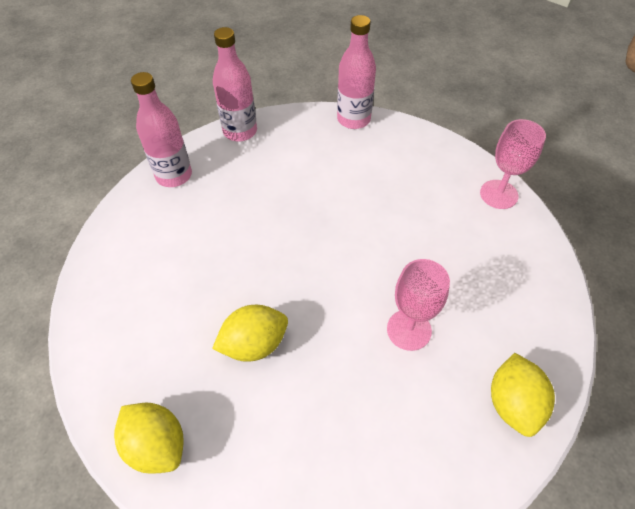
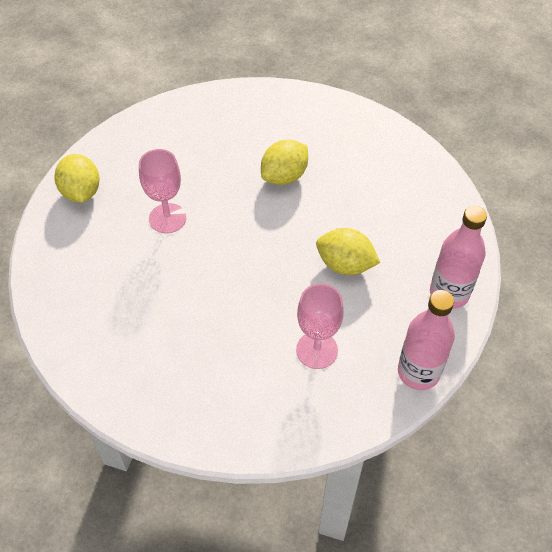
camera: 160 degrees right, 0 degrees up
(157, 445) = (316, 109): yellow lemon -> yellow lemon (345, 265)
(353, 119) = (292, 437): pink bottle -> none
(498, 194) = (97, 376): pink goblet -> pink goblet (317, 350)

